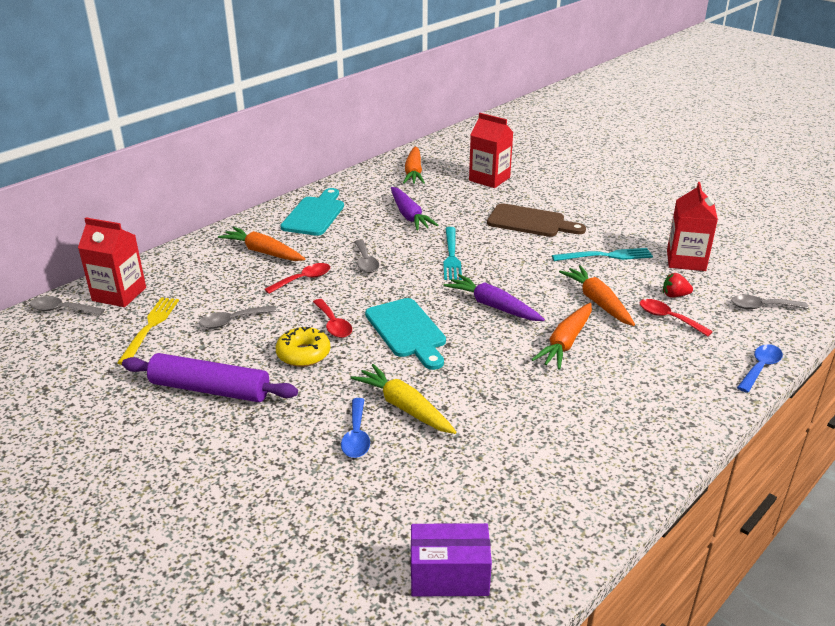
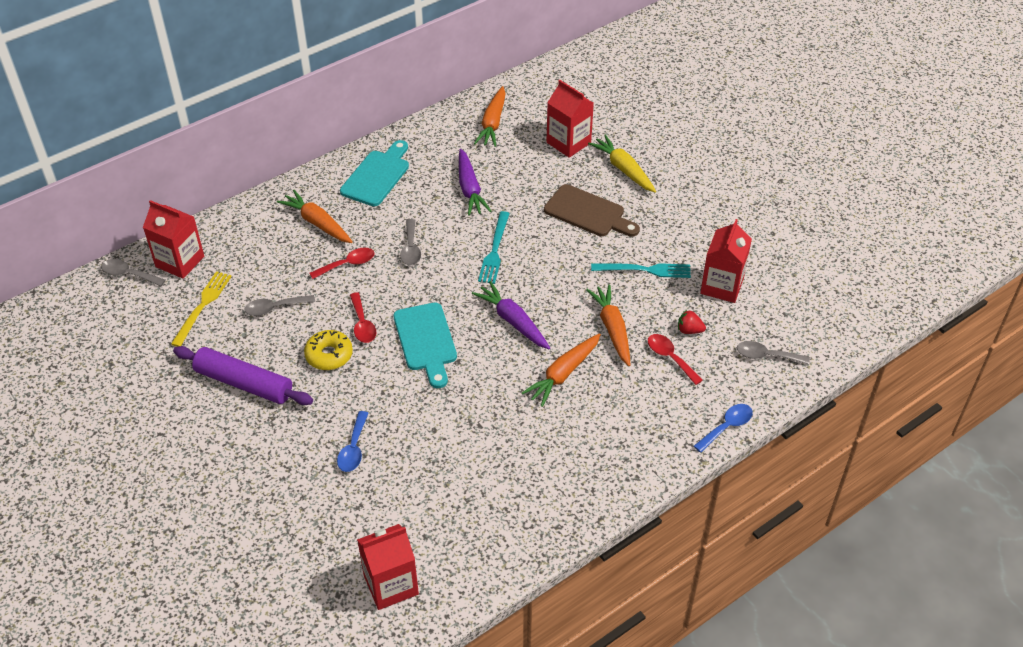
camera: 10 degrees right, 15 degrees up
(404, 407) = (400, 425): yellow carrot -> yellow carrot (623, 169)
(449, 576) = (391, 585): purple box -> red carton

